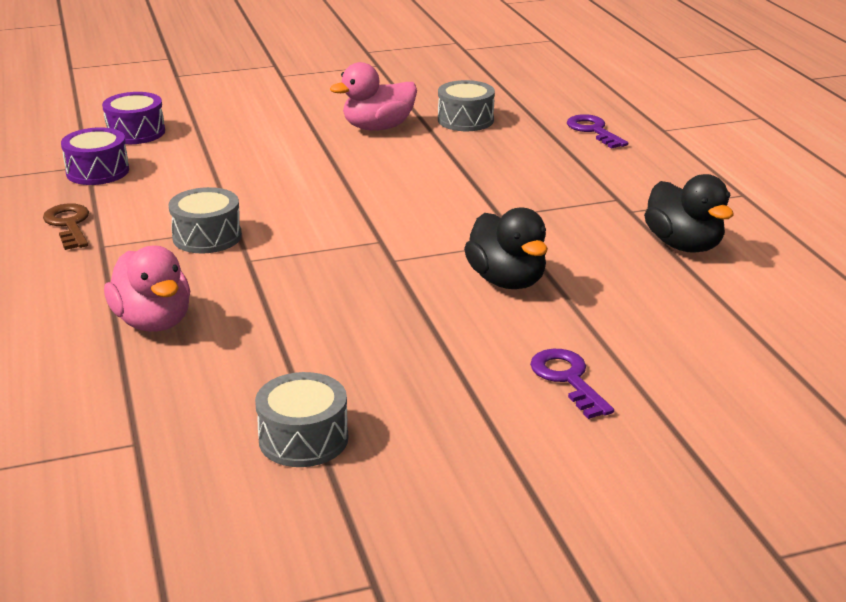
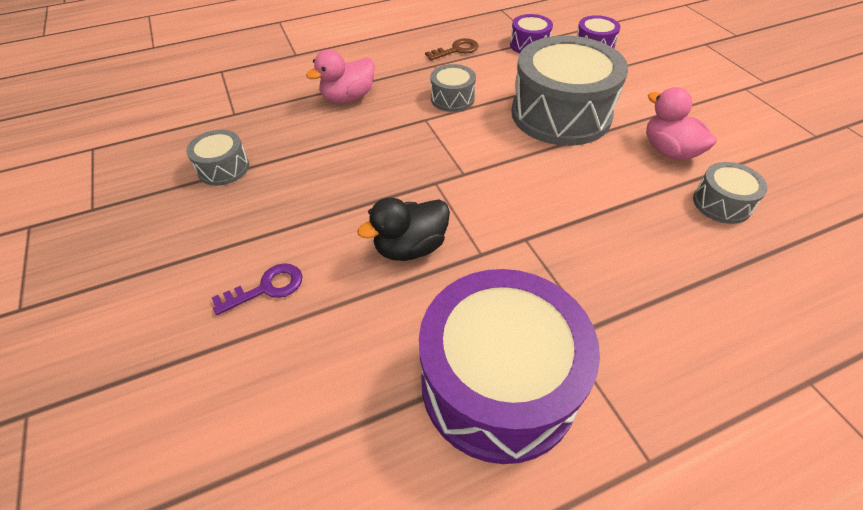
camera: 85 degrees right, 20 degrees up
(283, 171) = (561, 114): none -> grey drum
(593, 131) = (759, 307): purple key -> none
(684, 245) = (498, 383): black duck -> purple drum

